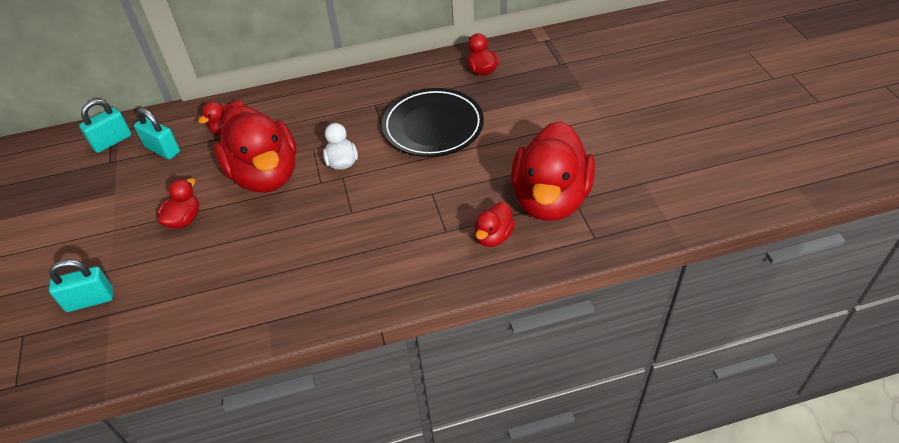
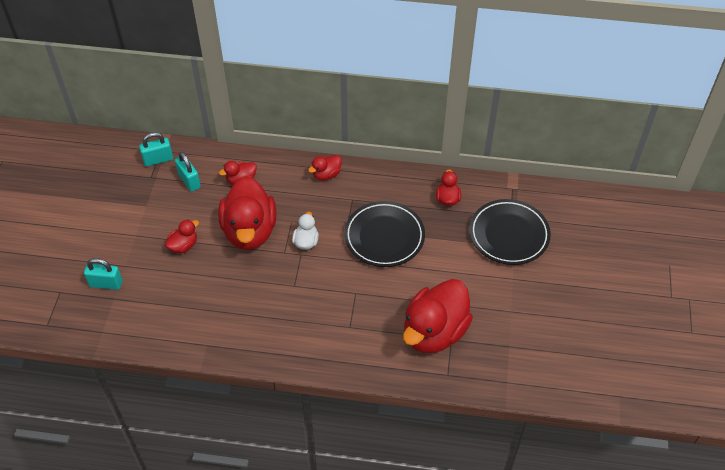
camera: 20 degrees right, 5 degrees up
(493, 236) = (379, 344): red duck -> red duck (326, 174)
(569, 80) = (509, 235): none -> black plate

